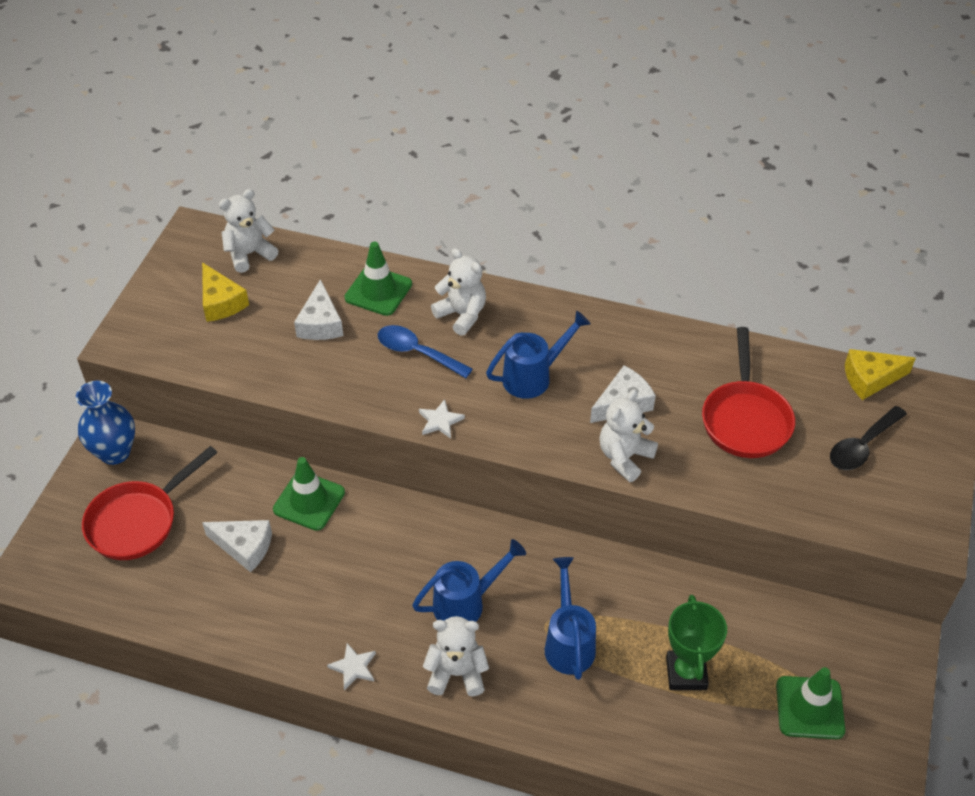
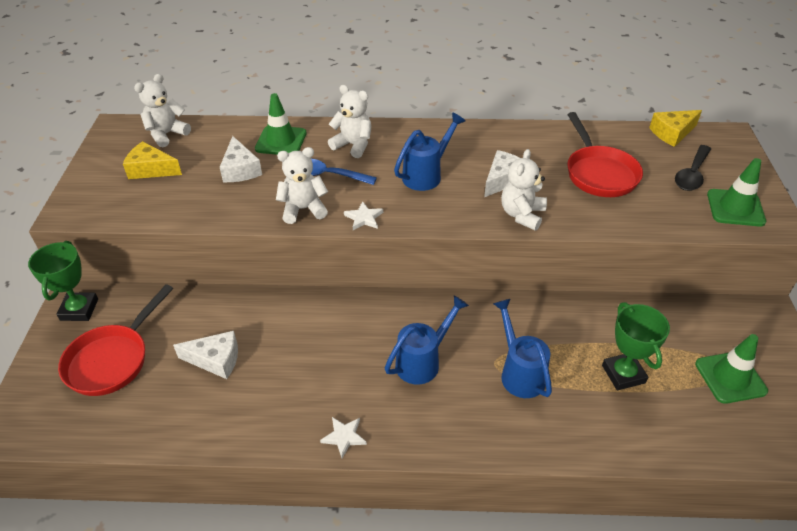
camera: 15 degrees left, 5 degrees down
(115, 452) = (79, 310): blue vase -> green trophy
(221, 302) = (151, 169): yellow cheese -> yellow cheese turned 150 degrees clockwise
(309, 501) = (262, 312): green traffic cone -> green traffic cone (735, 208)
(456, 673) = (436, 420): white teddy bear -> white teddy bear (303, 209)

